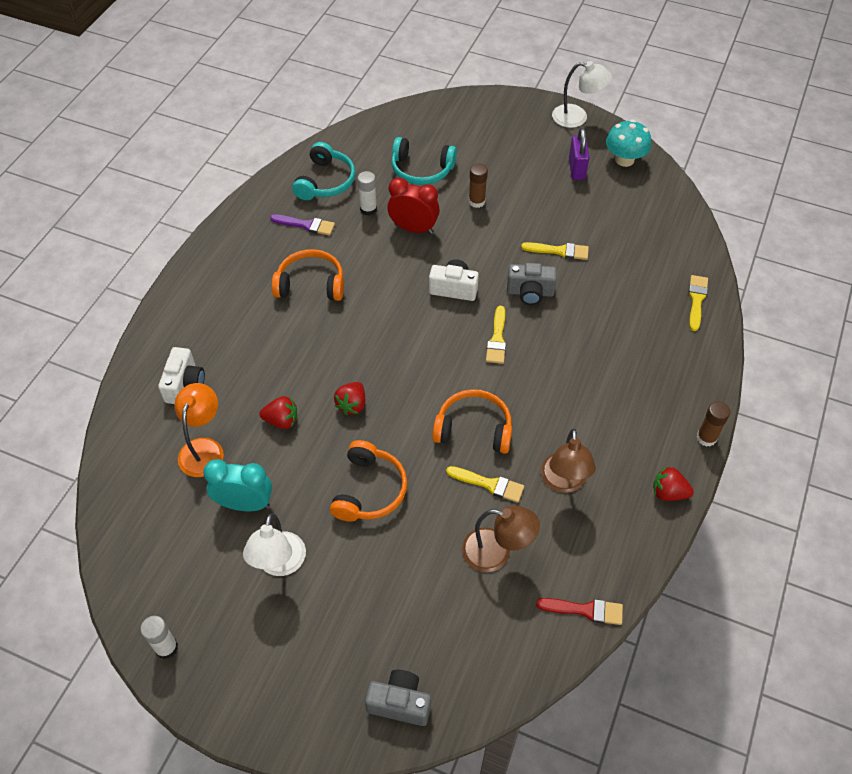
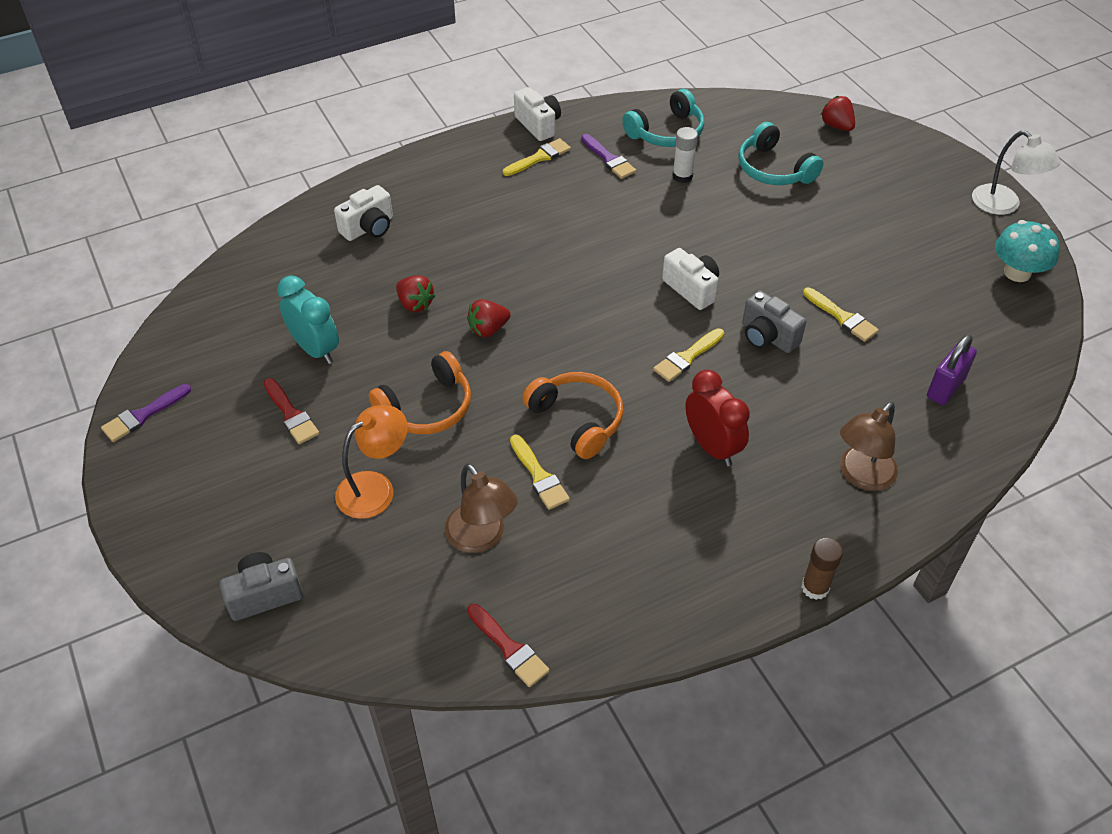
camera: 40 degrees right, 5 degrees down
(166, 647) = (143, 415): white glue stick -> purple brush
(204, 448) = (330, 286): orange lamp -> orange lamp (375, 488)
(229, 227) = (538, 125): none -> white camera
(279, 564) = (291, 414): white lamp -> red brush
(311, 284) = (560, 210): orange headphones -> none
(400, 703) = (264, 595): grey camera -> grey camera turned 75 degrees counterclockwise
(413, 228) = (709, 215): red clock -> red clock (712, 447)
(476, 201) = (801, 226): brown glue stick -> none
(564, 482) = (614, 524): brown lamp -> brown lamp (861, 476)
(576, 169) = (948, 253): purple padlock -> purple padlock (945, 388)
(668, 493) = (713, 608): red strawberry -> red strawberry (836, 126)
(696, 300) = (953, 452): yellow brush -> yellow brush (539, 158)

